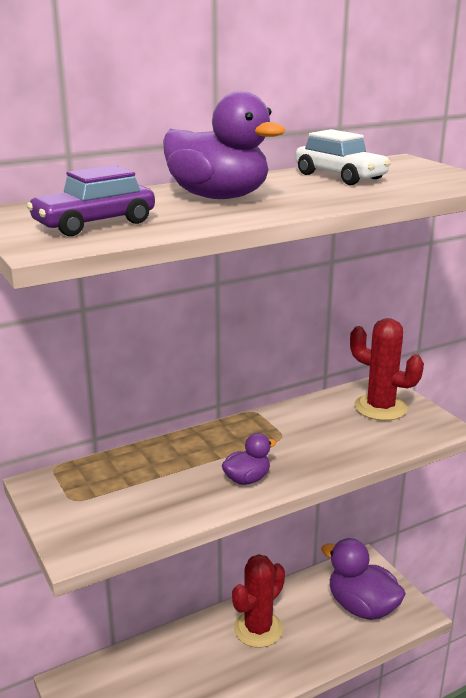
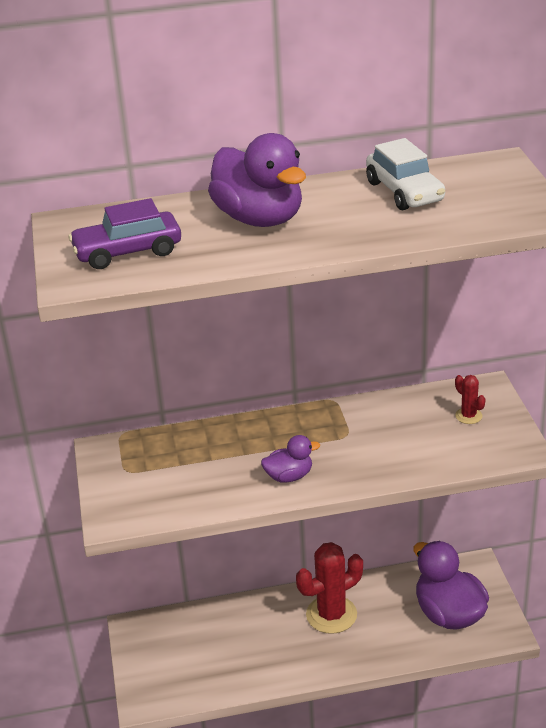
camera: 20 degrees right, 10 degrees up
(380, 408) = (468, 416): red cactus -> red cactus, size x0.47

